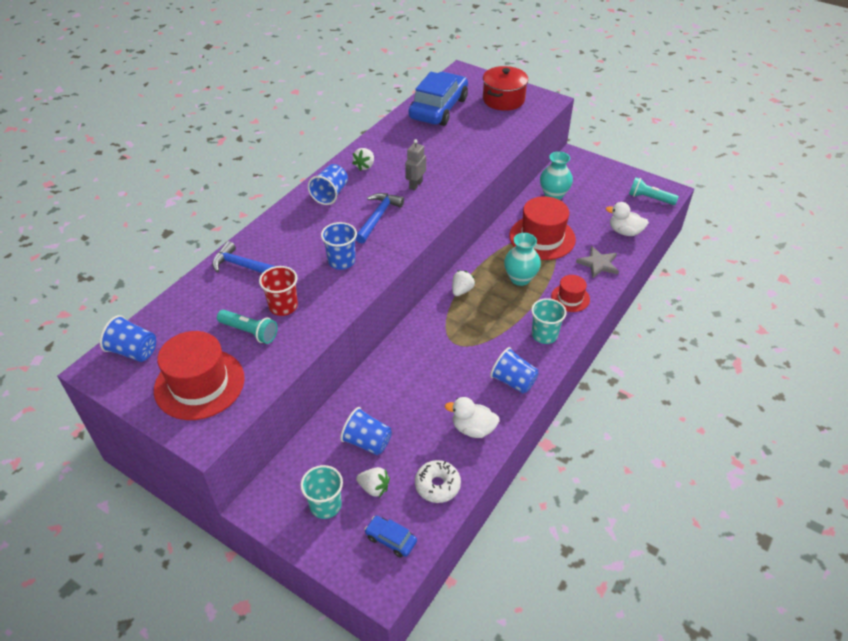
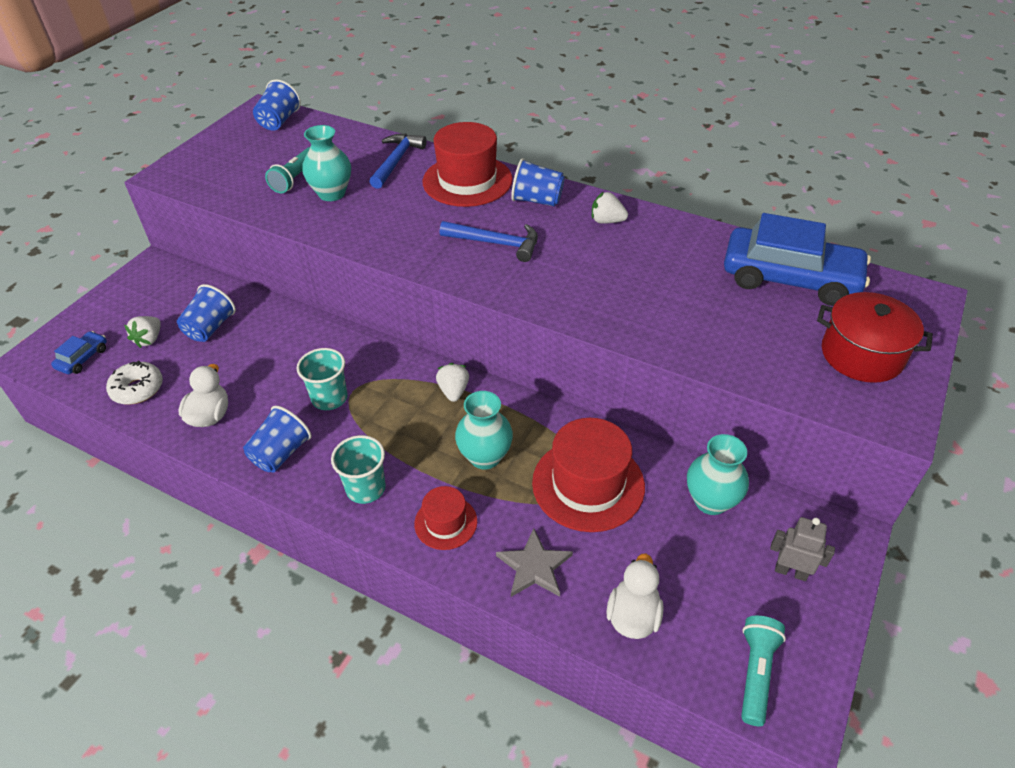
camera: 85 degrees right, 0 degrees up
(199, 384) = (229, 162): red hat -> red hat (467, 181)
(283, 306) = (332, 193): red cup -> turquoise vase
(325, 505) = (139, 308): turquoise cup -> turquoise cup (329, 398)
(341, 261) = (407, 224): blue cup -> none
(415, 185) = (575, 270): grey robot -> grey robot (790, 571)
(461, 290) = (453, 391): white strawberry -> white strawberry turned 120 degrees counterclockwise

